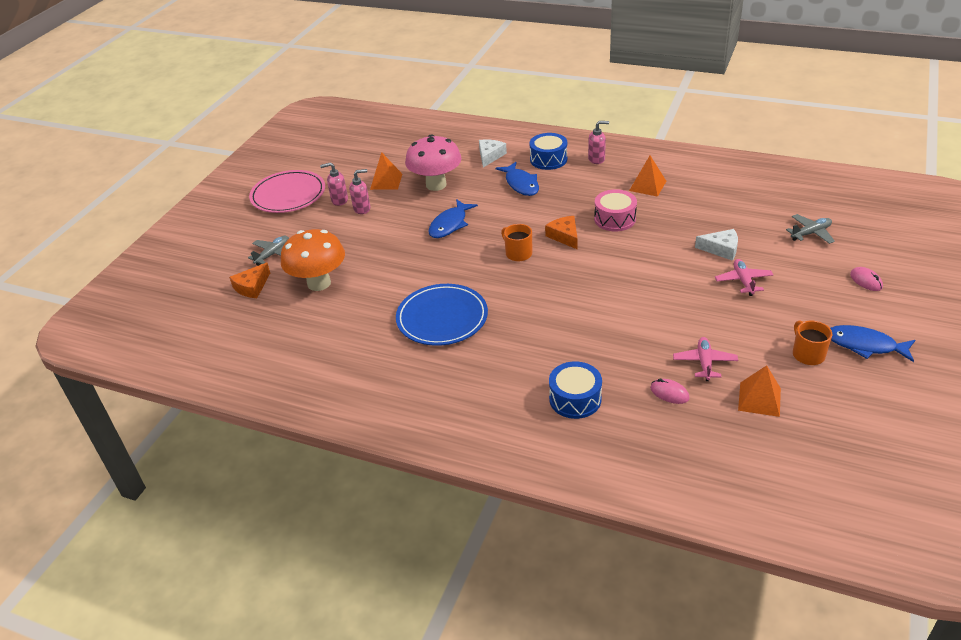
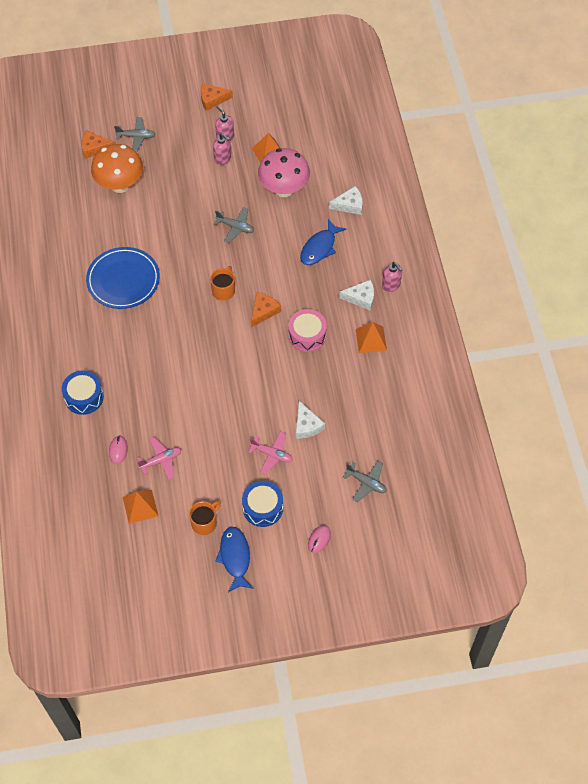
camera: 55 degrees right, 20 degrees up
(288, 195) = (212, 99): pink plate -> orange cheese
(450, 224) = (235, 227): blue fish -> grey plane
(548, 159) = (369, 250): blue drum -> blue drum (263, 508)
(597, 178) = (361, 298): none -> white cheese
(743, 281) = (272, 454): pink plane -> pink plane turned 60 degrees clockwise

